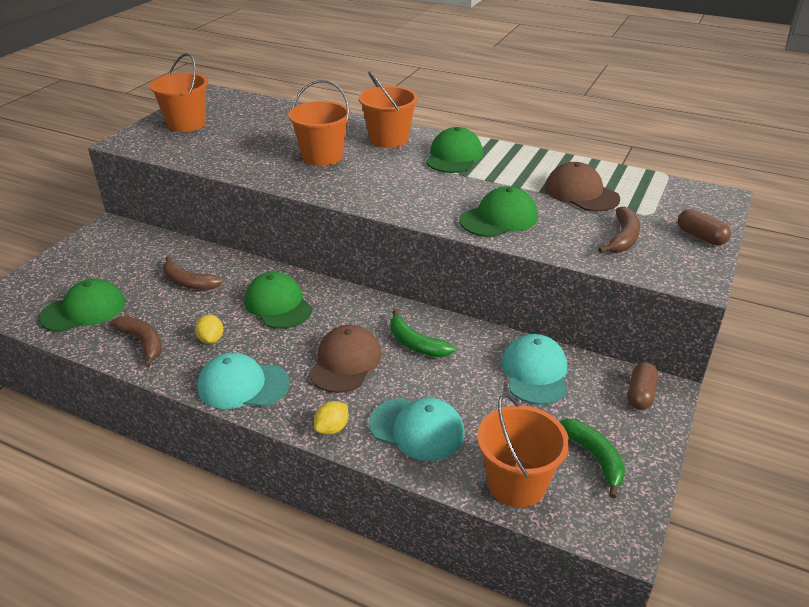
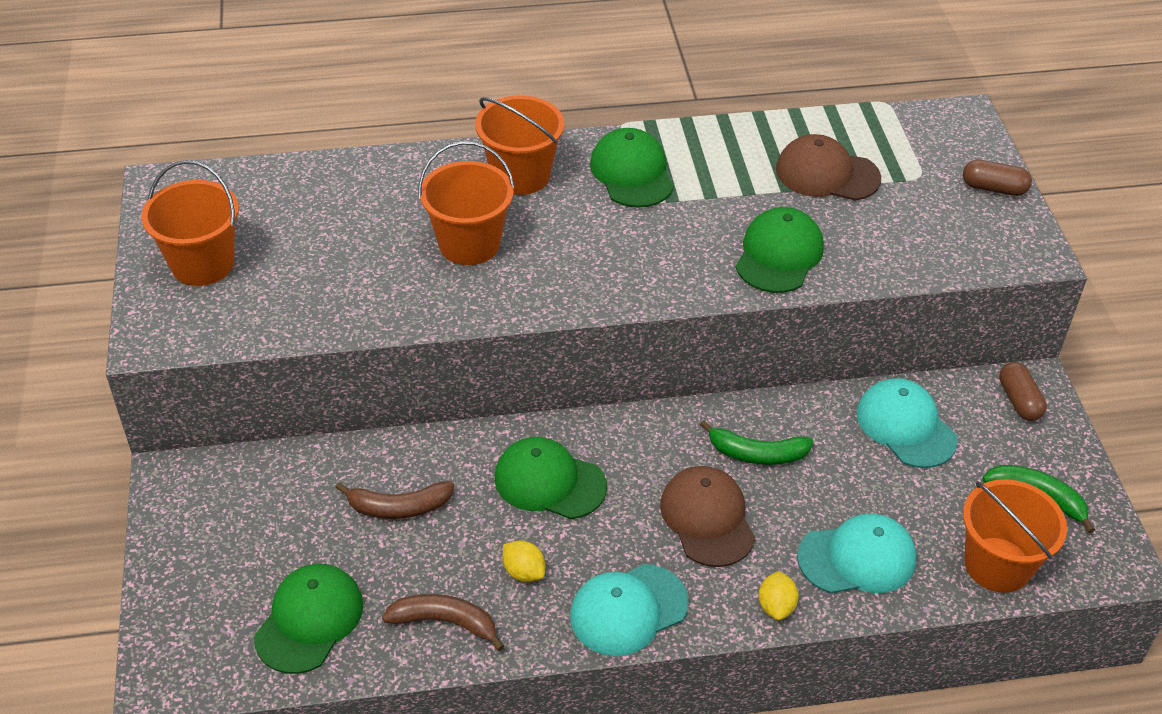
camera: 35 degrees left, 10 degrees up
(623, 238) = (925, 225): brown banana -> none

